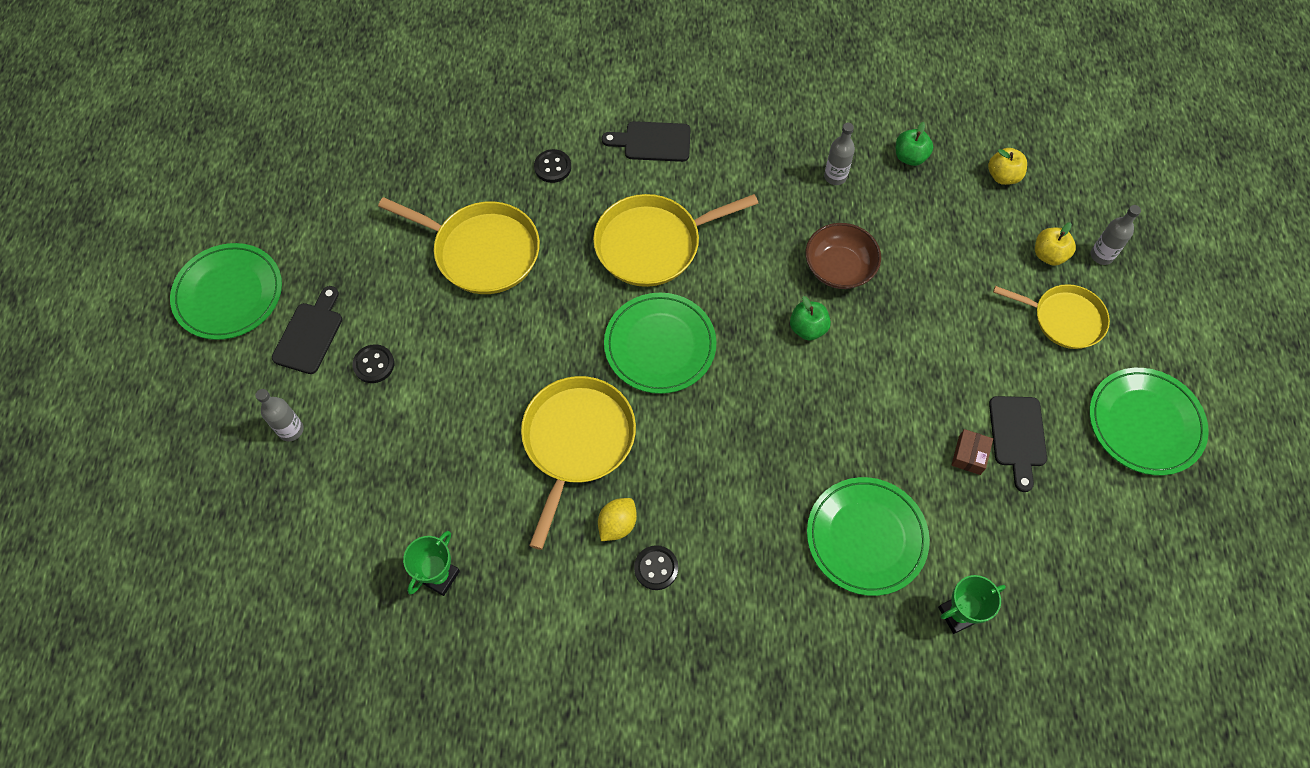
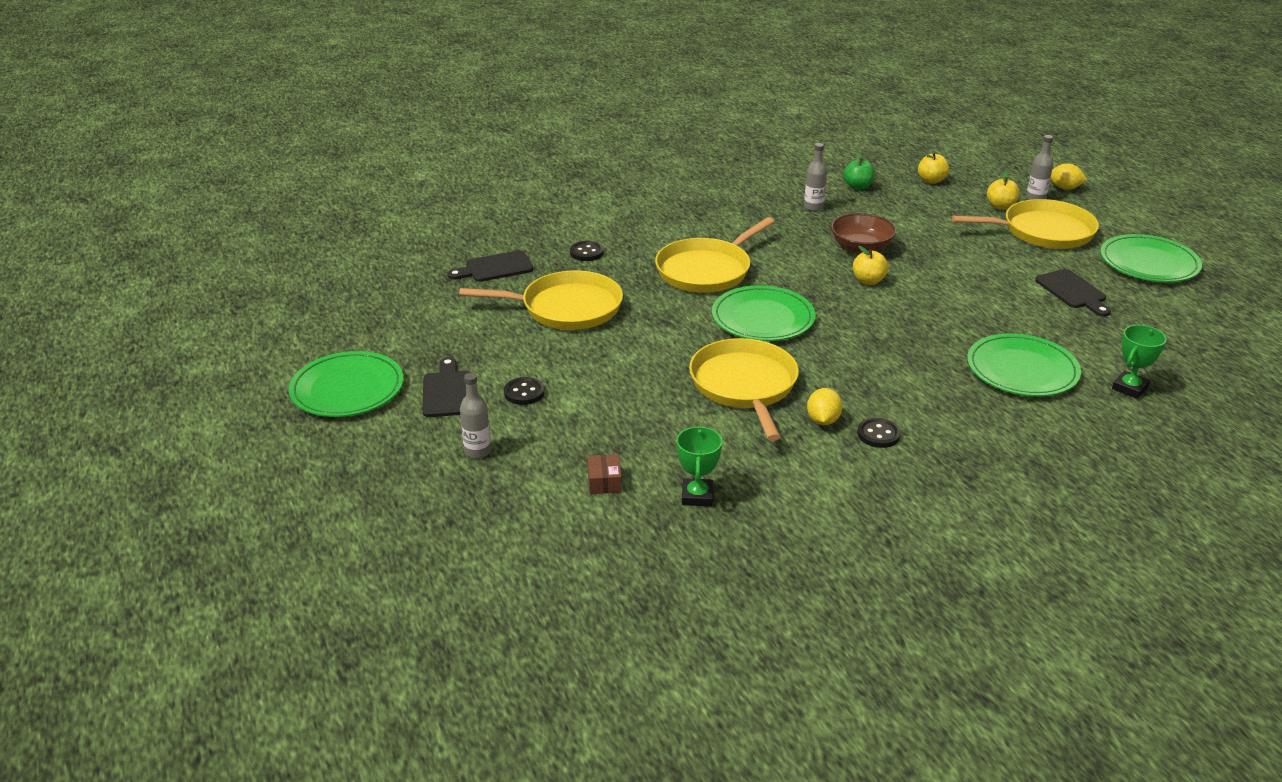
camera: 25 degrees left, 30 degrees down
(653, 142) = (657, 222): black cutting board -> black cutting board (495, 268)
(807, 328) = (868, 281): green apple -> yellow apple
(969, 455) = (1050, 309): brown box -> brown box (604, 482)
(1064, 319) = (1043, 231): yellow pan -> yellow pan, size x1.51
(1152, 249) = (1064, 188): none -> yellow lemon

